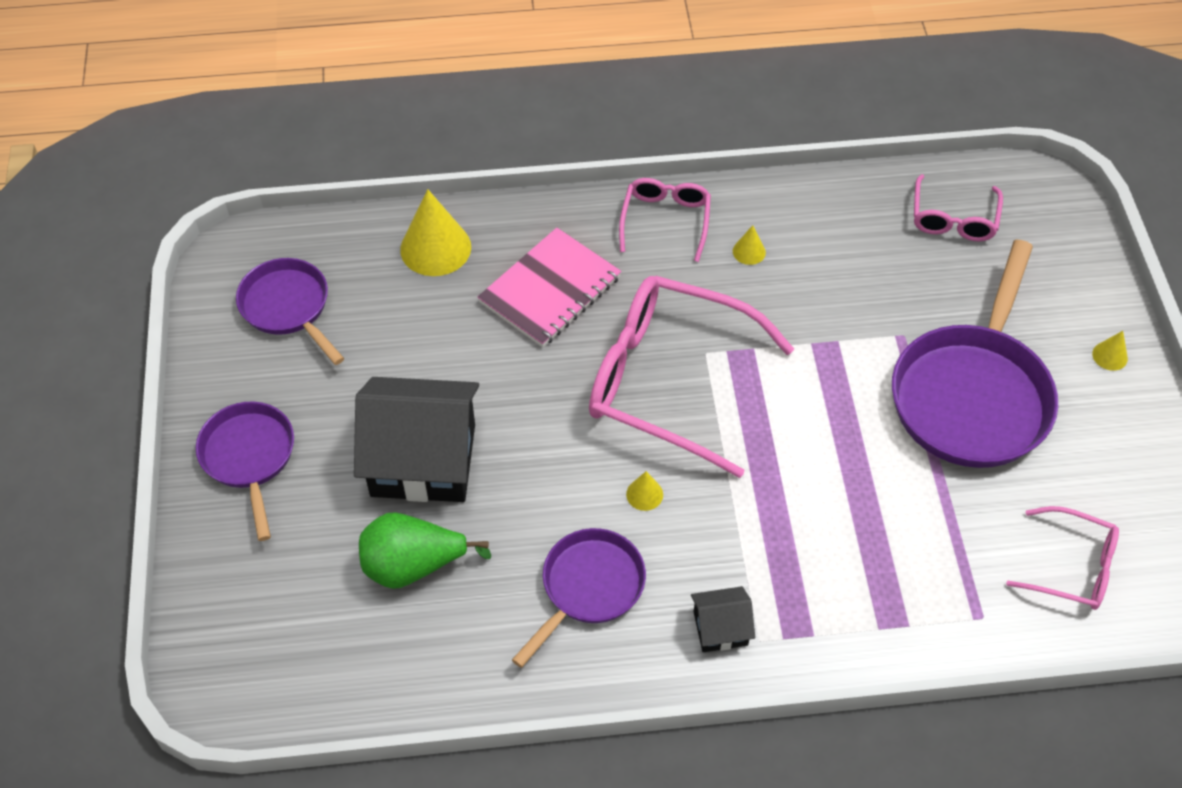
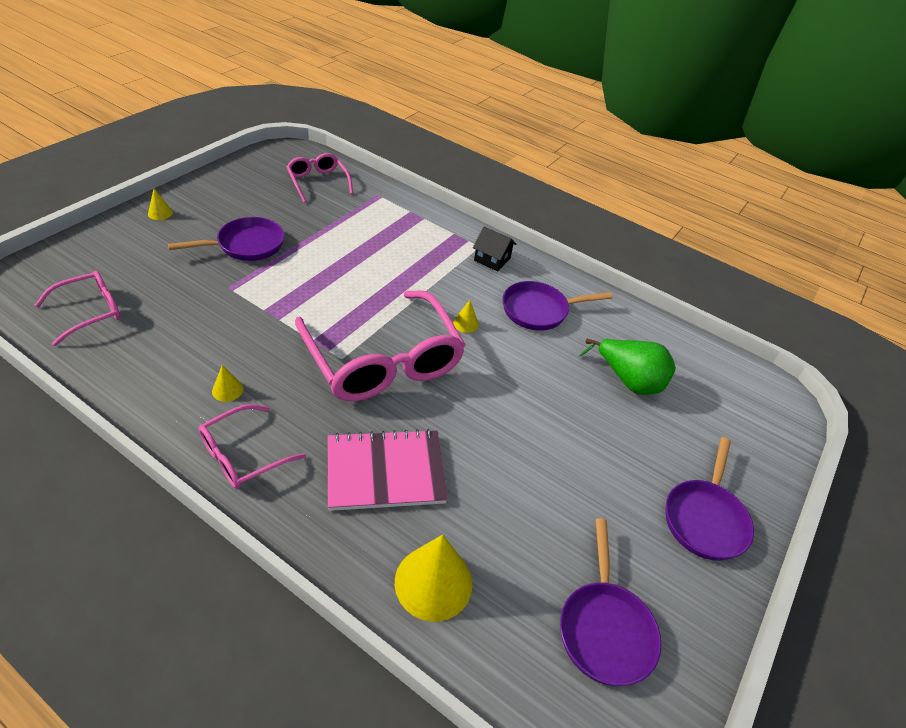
camera: 145 degrees left, 10 degrees down
(423, 460) = (579, 428): black house -> none
(972, 395) = (246, 245): purple pan -> purple pan, size x0.58

